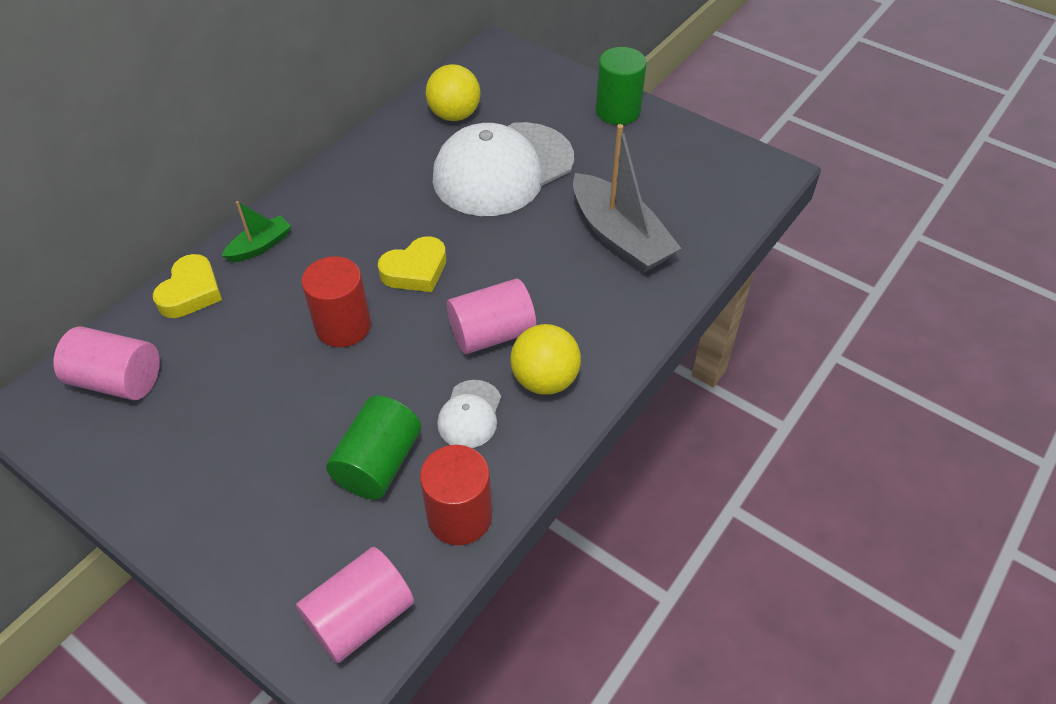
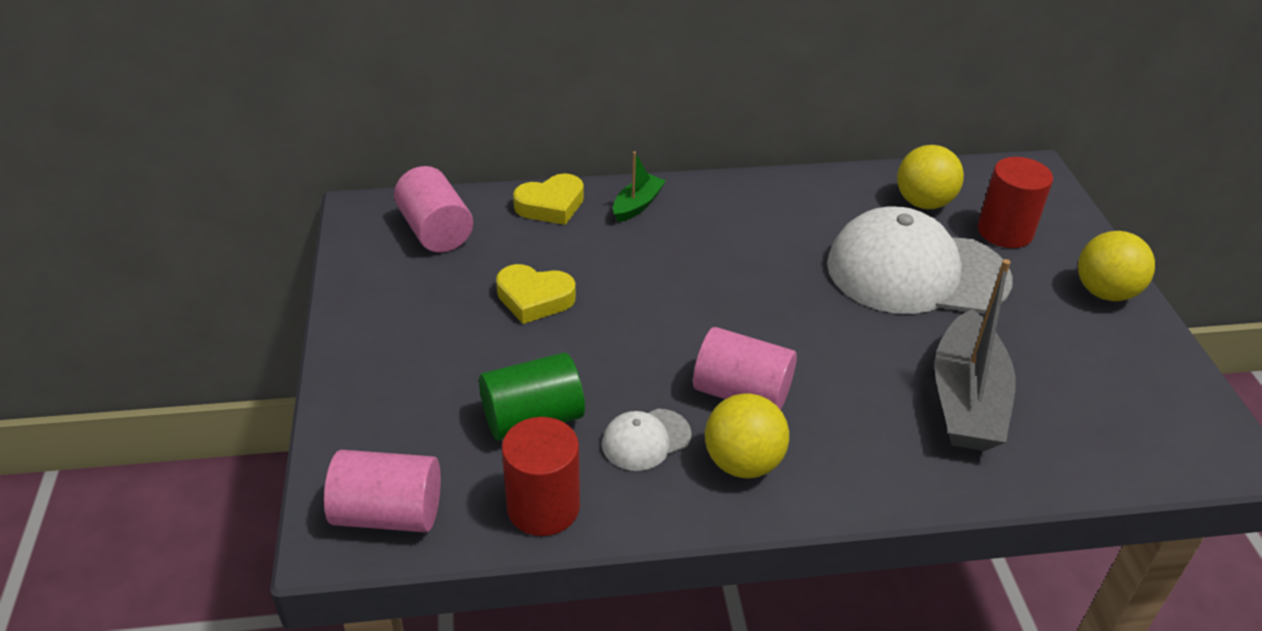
camera: 45 degrees right, 10 degrees down
(260, 246) = (637, 205): green boat -> green boat turned 60 degrees counterclockwise
(343, 326) = (628, 302): red cylinder -> red cylinder (1005, 231)
(415, 270) = (737, 301): yellow heart -> yellow heart (534, 298)
(618, 111) = (1104, 292): green cylinder -> yellow ball

